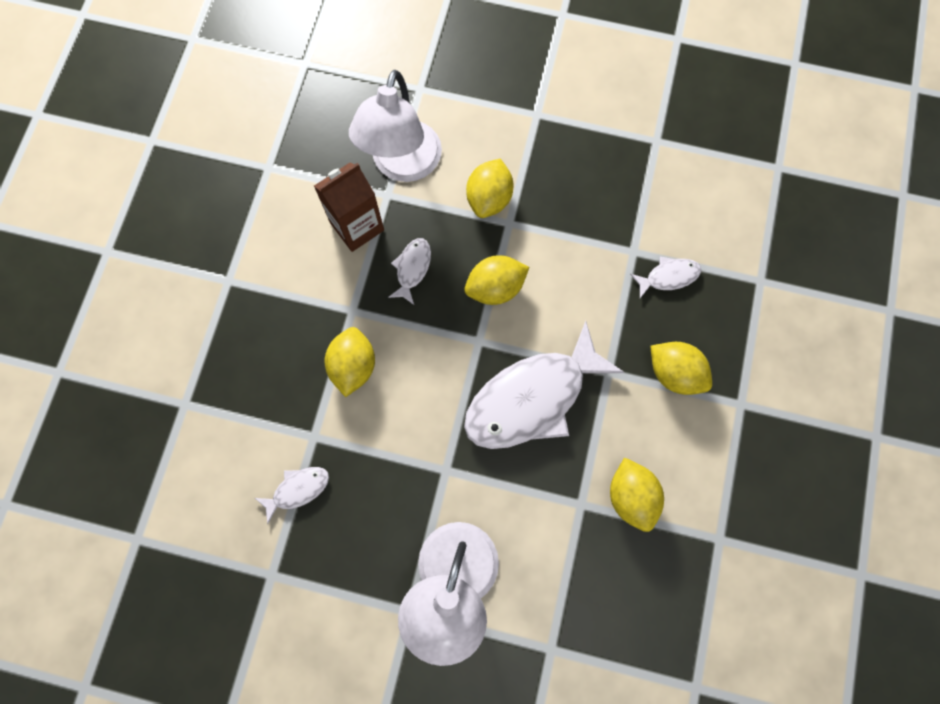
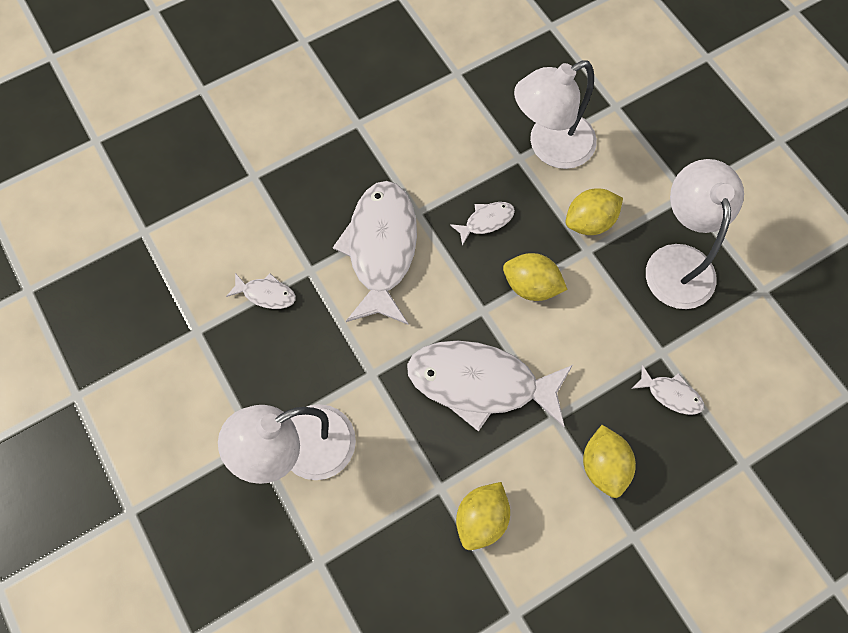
camera: 45 degrees right, 5 degrees down
(353, 366) = (381, 249): yellow lemon -> white fish
(357, 226) = (477, 161): brown carton -> none
(580, 172) = (678, 261): none -> white lamp

